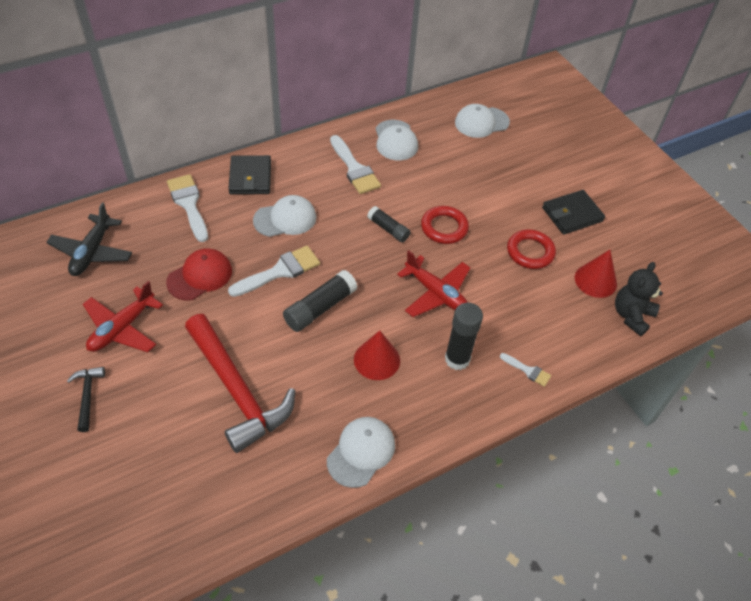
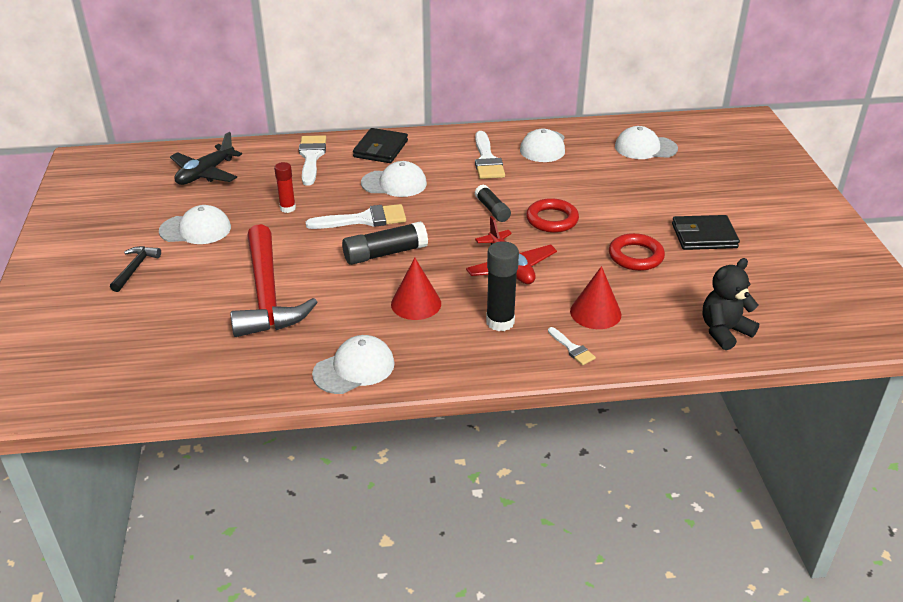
camera: 25 degrees right, 15 degrees down
(122, 328) = (196, 229): red plane -> white cap
(200, 276) = (288, 208): red cap -> red glue stick
(595, 280) = (698, 294): red cone -> red cone (595, 312)

